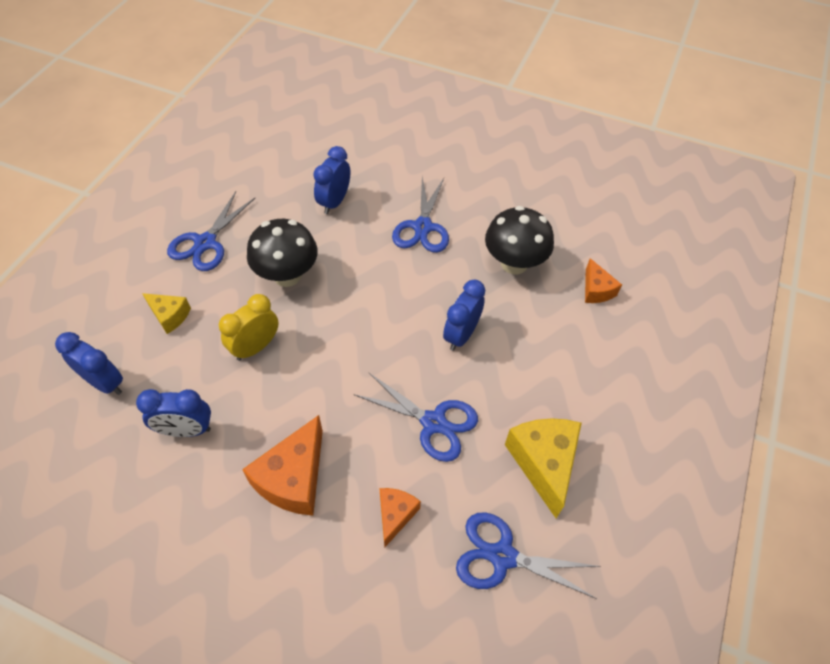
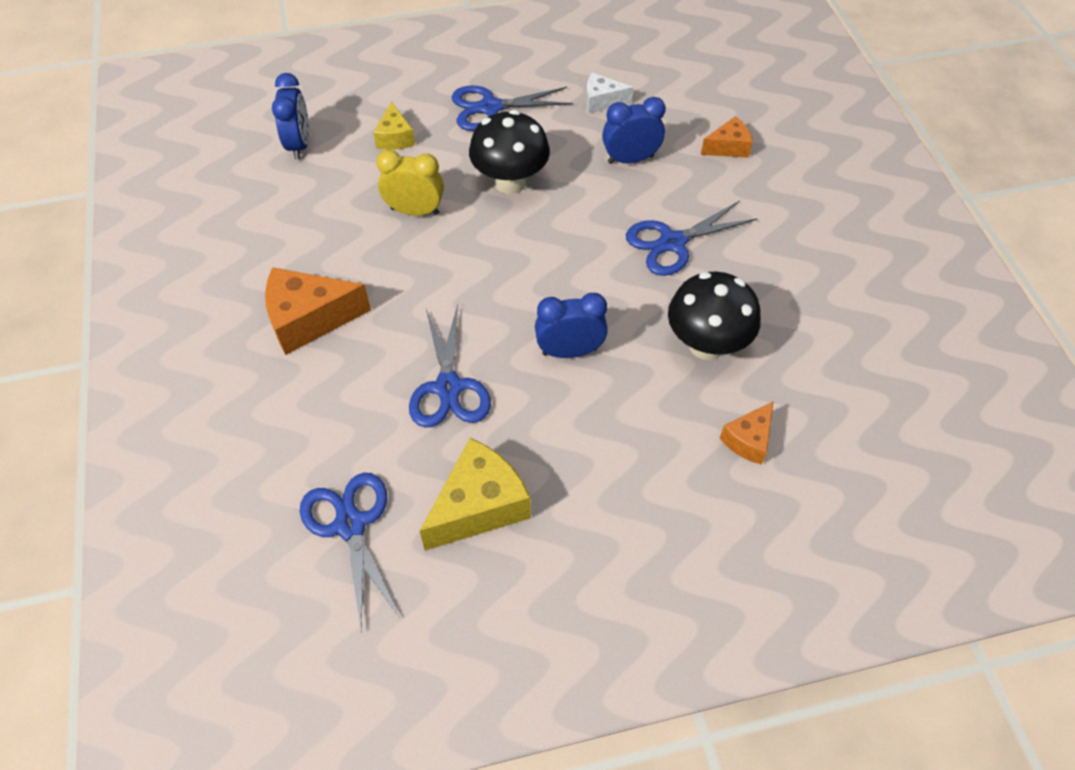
camera: 55 degrees right, 0 degrees up
(186, 430) = (298, 221): blue clock -> none
(268, 182) = (602, 101): none -> white cheese
(395, 515) = (329, 414): orange cheese -> orange cheese (728, 147)

